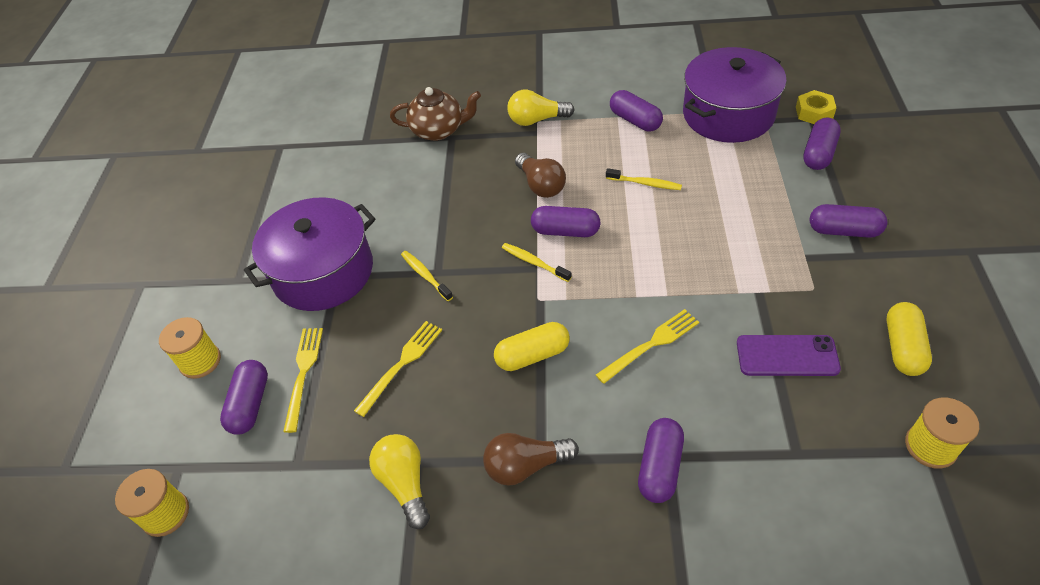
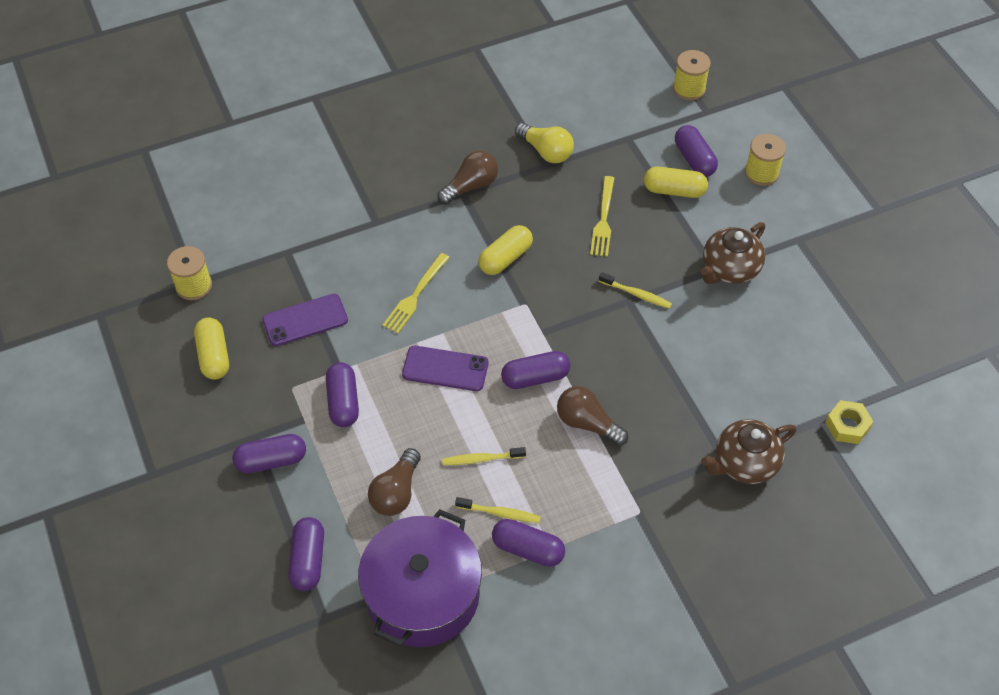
camera: 150 degrees right, 5 degrees up
(303, 373) = (674, 190): yellow fork -> yellow capsule
(323, 272) = (729, 269): purple pot -> brown teapot
(534, 262) = (547, 336): yellow toothbrush -> yellow toothbrush (500, 513)
(537, 120) = (642, 514): yellow light bulb -> none
(647, 262) = (445, 369): none -> purple phone
(660, 467) = (379, 214): purple capsule -> purple capsule (343, 402)
(729, 179) = (396, 492): none -> brown light bulb
(814, 112) = (322, 629): yellow nut -> yellow nut (847, 426)

